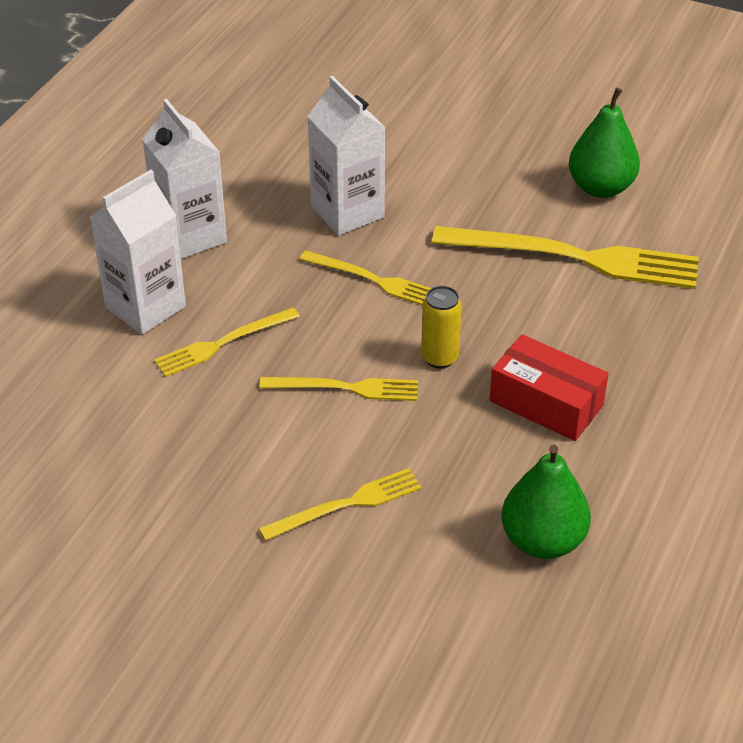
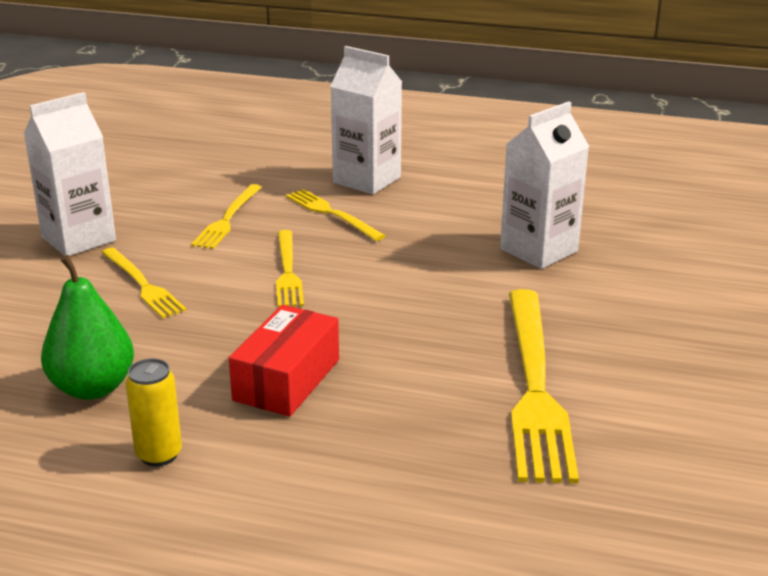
camera: 80 degrees right, 15 degrees down
(190, 236) = (465, 186): white carton -> white carton (78, 239)
(373, 280) = (442, 272): yellow fork -> yellow fork (227, 219)
(439, 358) = (340, 314): yellow can -> yellow can (159, 454)
(601, 187) = (680, 400): green pear -> none

